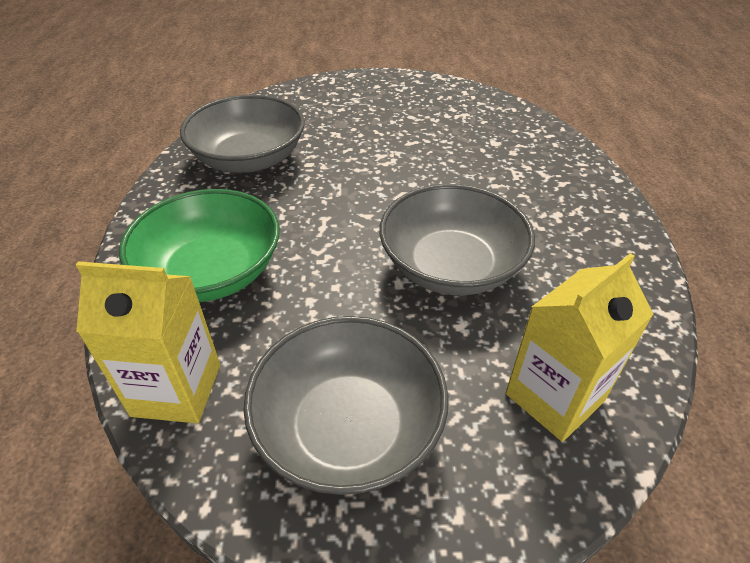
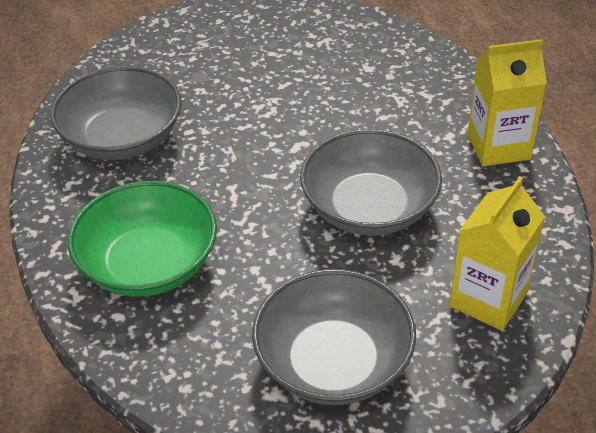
camera: 15 degrees left, 0 degrees up
(176, 390) = (175, 371): yellow carton -> yellow carton (498, 146)

